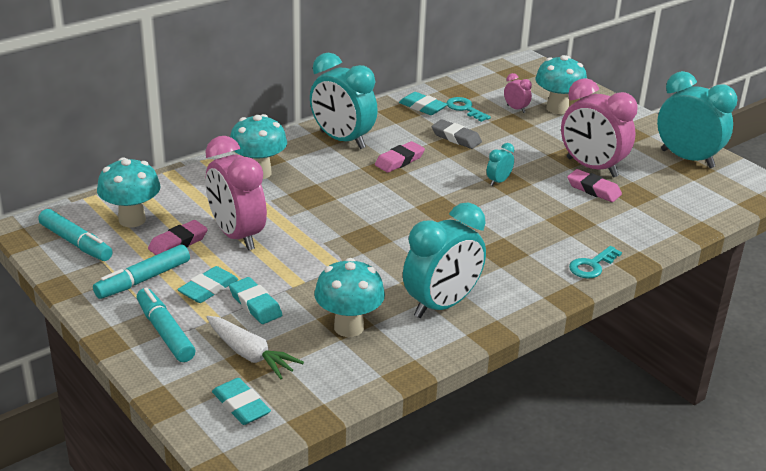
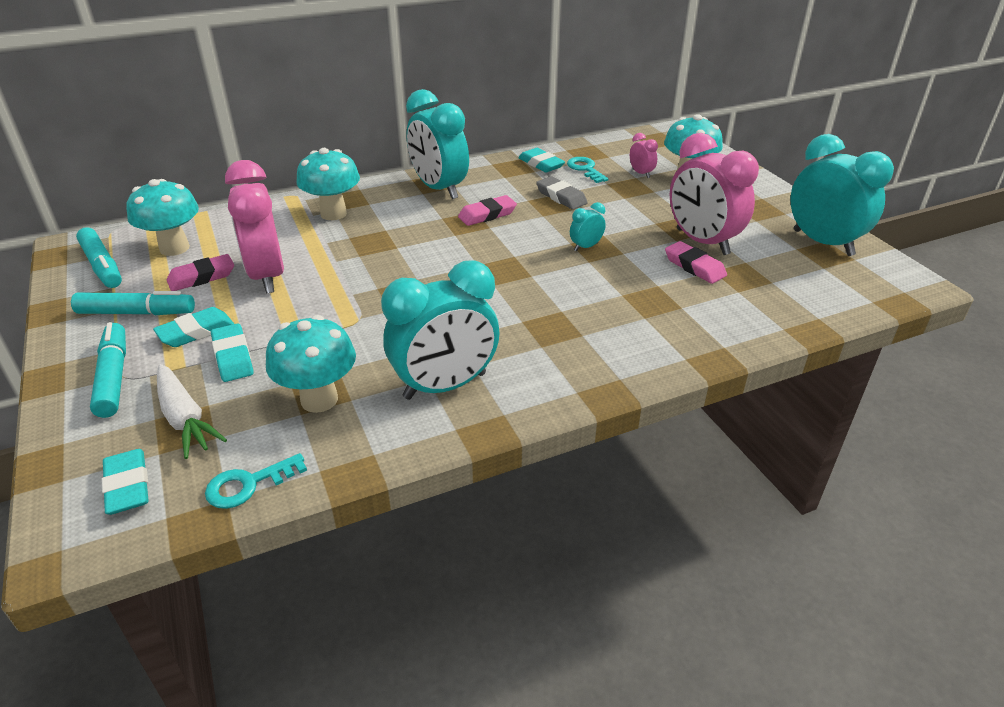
camera: 15 degrees right, 5 degrees up
(143, 279) = (137, 313): turquoise marker -> turquoise marker turned 150 degrees counterclockwise
(592, 266) = (655, 359): turquoise key -> turquoise key (248, 484)

